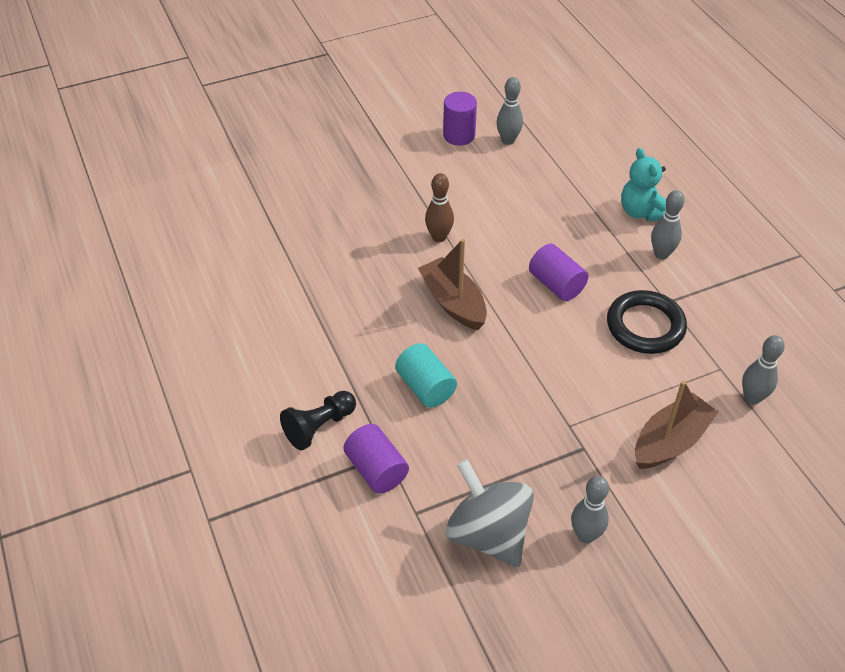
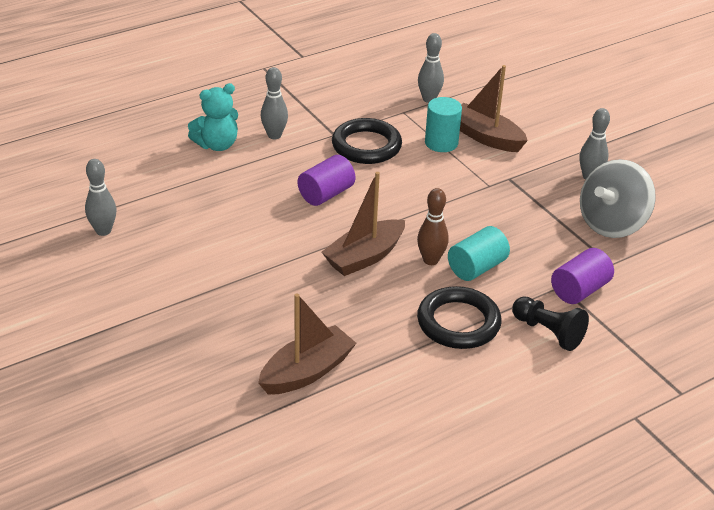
camera: 100 degrees left, 10 degrees down
(310, 250) = (307, 372): none -> brown boat
(347, 358) = (458, 323): none -> black ring
(439, 237) = (271, 273): brown bowling pin -> brown bowling pin (430, 260)
(459, 135) = (93, 268): purple cylinder -> none
(655, 394) = (441, 143): none -> turquoise cylinder

